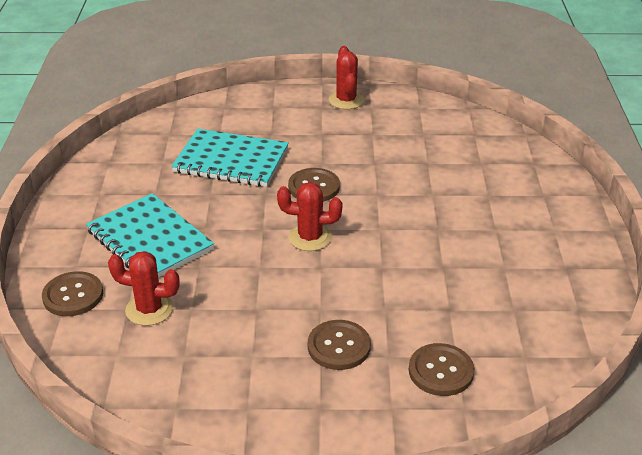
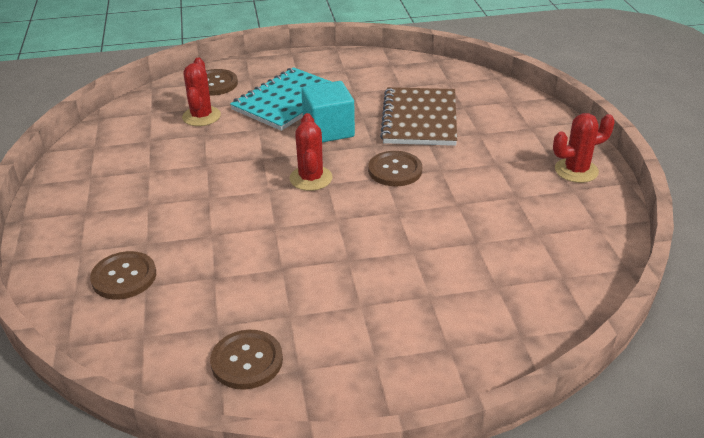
camera: 80 degrees right, 0 degrees up
(226, 218) = (328, 130): none -> turquoise cube
(231, 160) = (419, 119): turquoise notebook -> brown notebook
(339, 346) = (158, 213): brown button -> brown button (247, 361)

